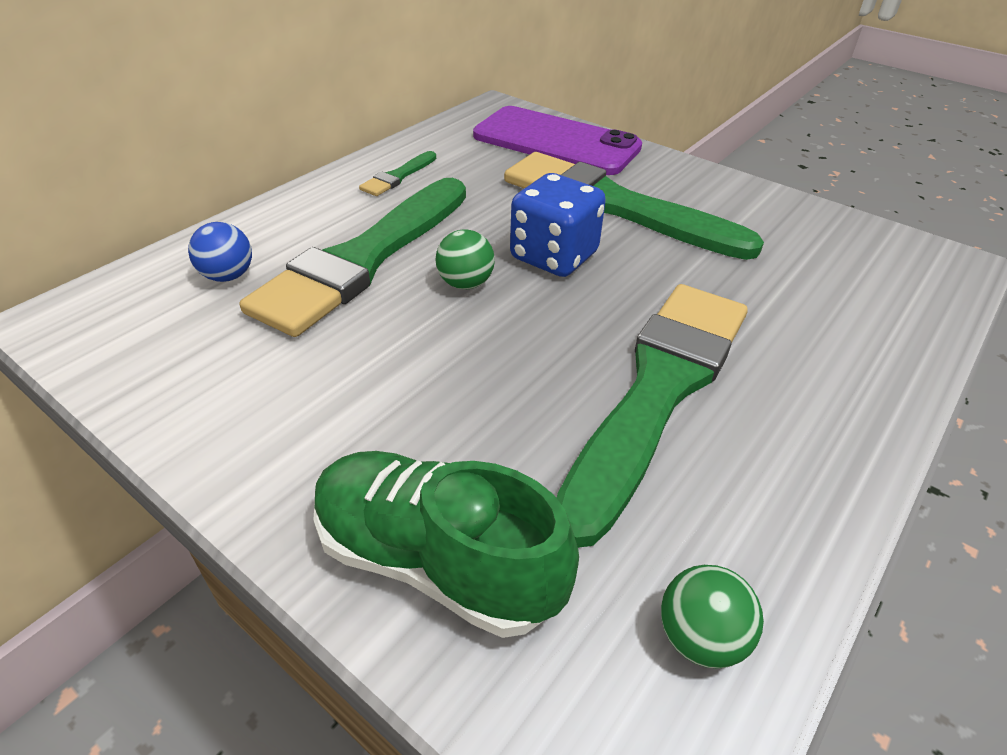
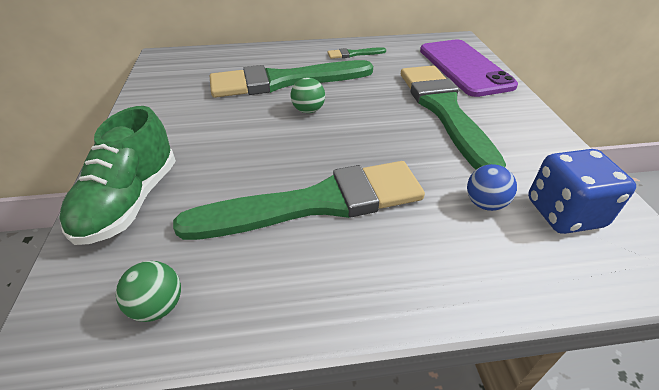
camera: 45 degrees right, 0 degrees up
(228, 276) = (228, 65): blue ball -> blue ball (485, 203)
(436, 561) = (130, 201): green shoe -> green shoe turned 150 degrees counterclockwise
(554, 256) = (369, 119): blue dice -> blue dice (564, 213)

